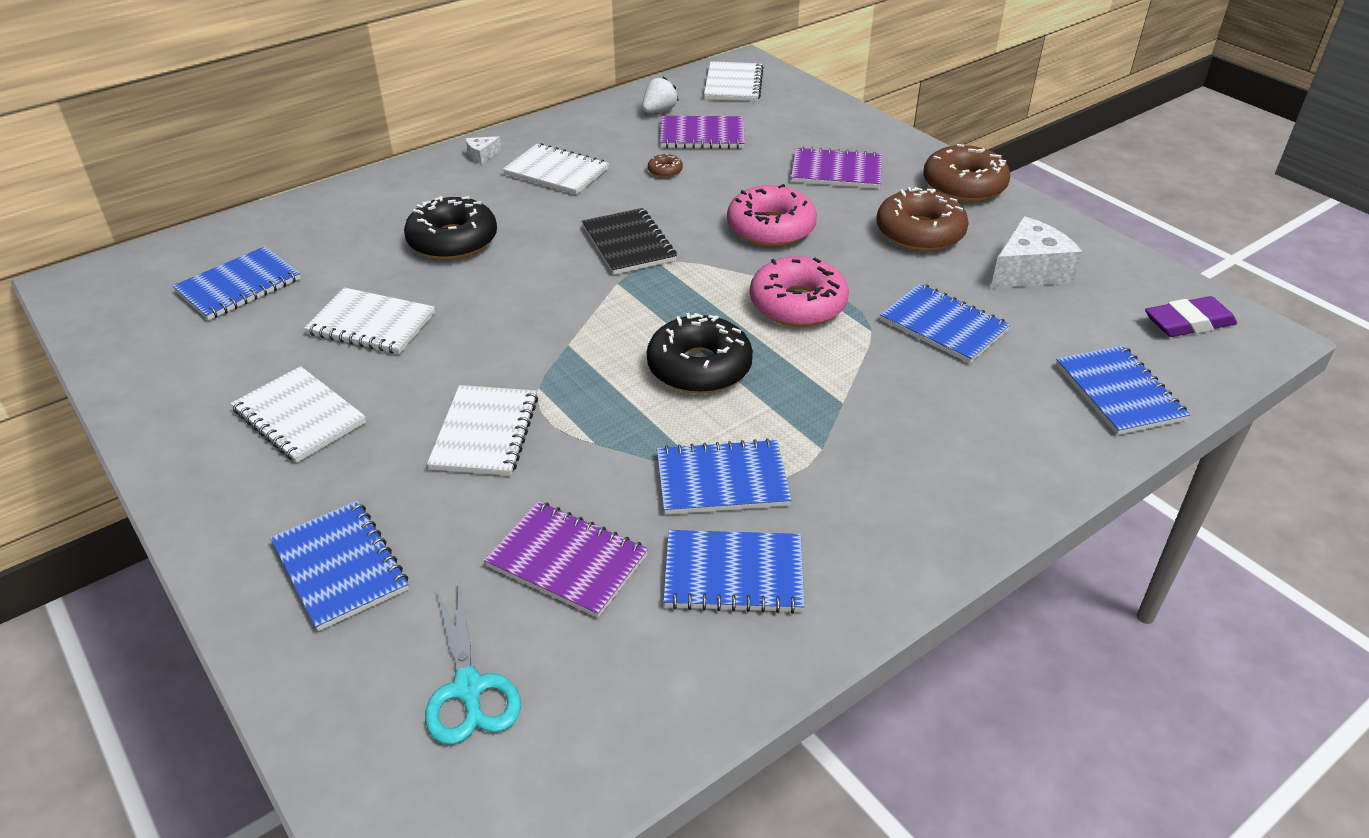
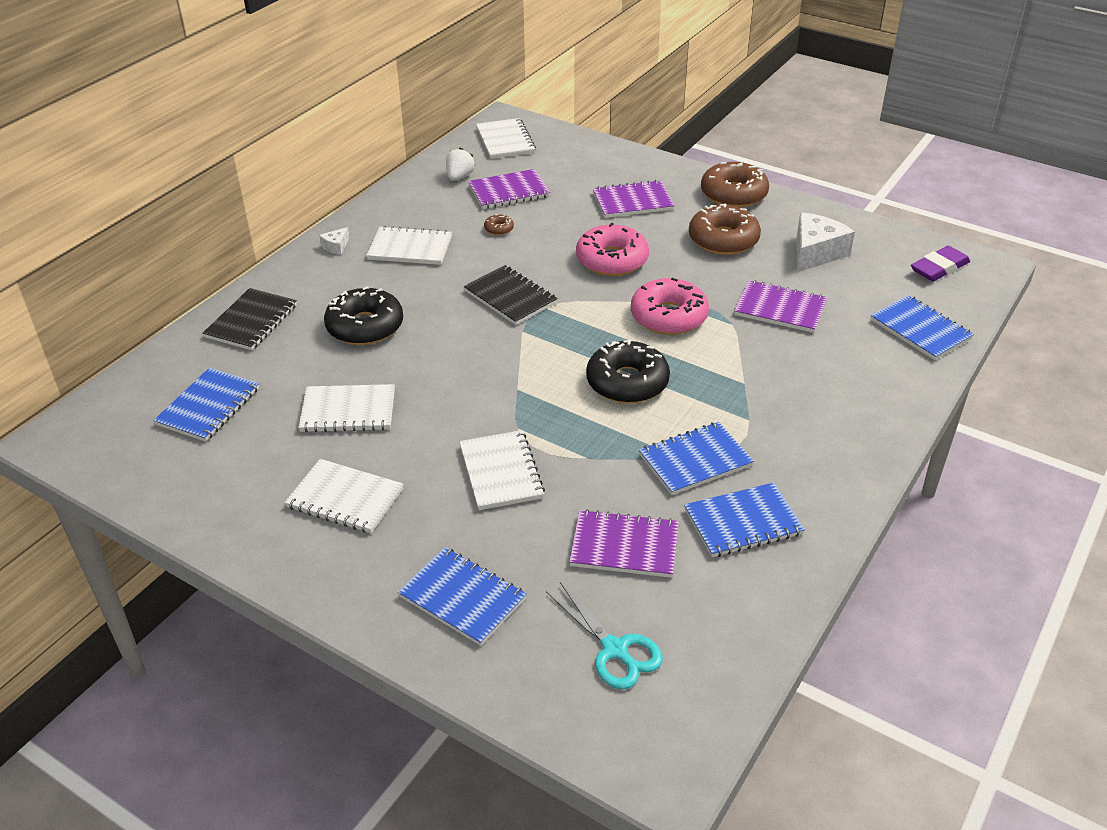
camera: 20 degrees left, 0 degrees up
(344, 211) = (251, 321): none -> black notebook
(943, 326) = (780, 309): blue notebook -> purple notebook

